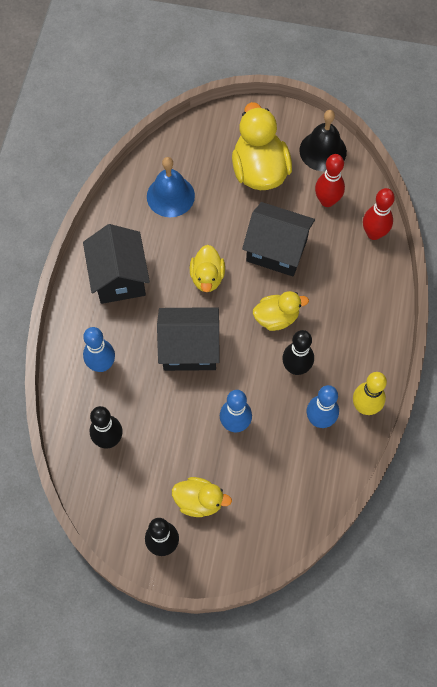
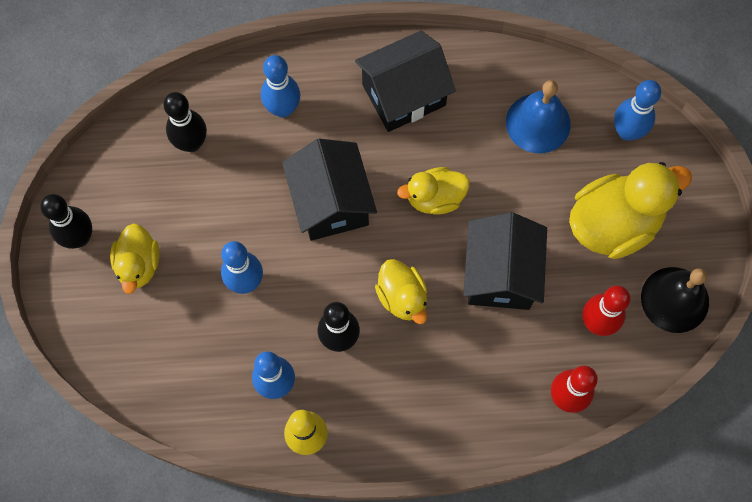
camera: 75 degrees right, 5 degrees up
(195, 143) = (627, 132): none -> blue bowling pin

